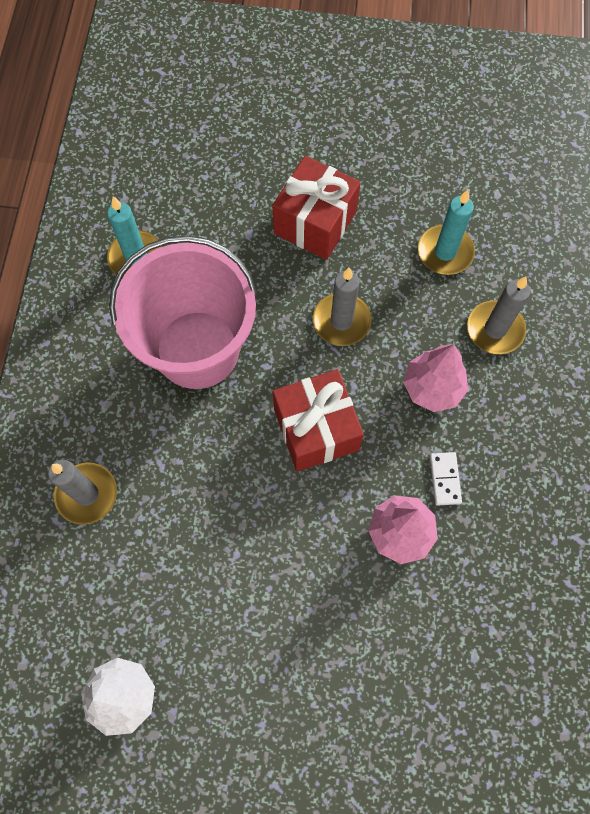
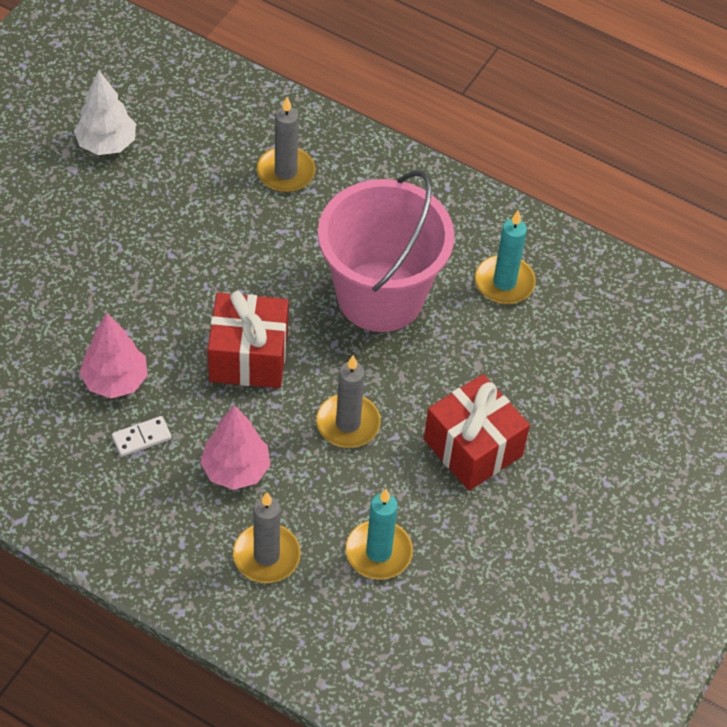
camera: 110 degrees right, 15 degrees down
(444, 479) = (141, 438): white domino -> white domino turned 45 degrees counterclockwise

